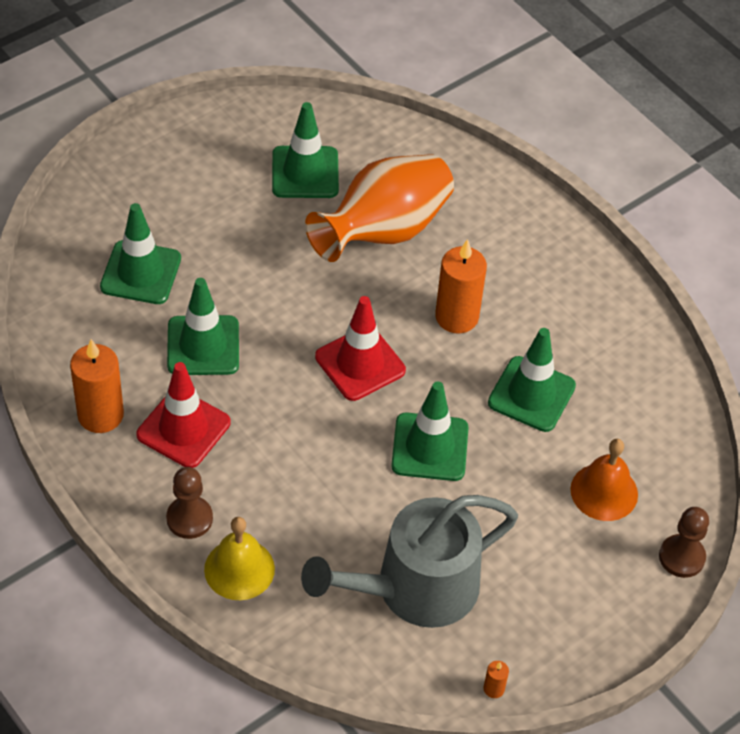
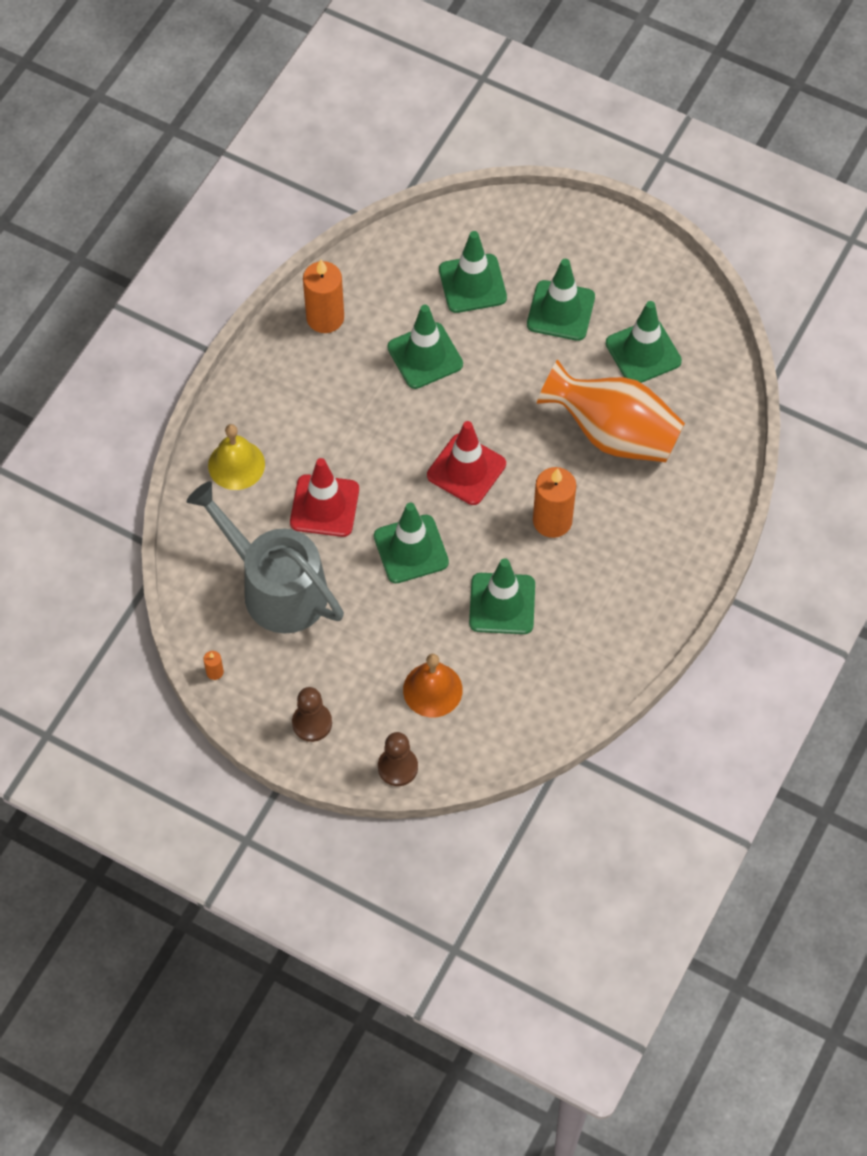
camera: 70 degrees right, 10 degrees up
(183, 429) = (341, 376): red traffic cone -> red traffic cone (324, 506)
(189, 518) = (263, 414): brown pawn -> brown pawn (312, 723)
(218, 216) = (560, 311): none -> green traffic cone

